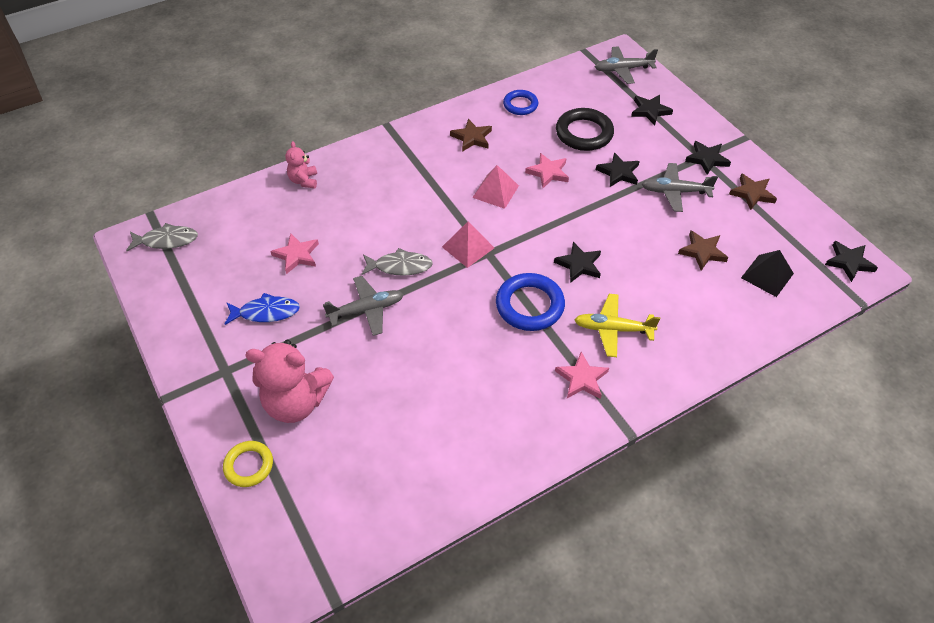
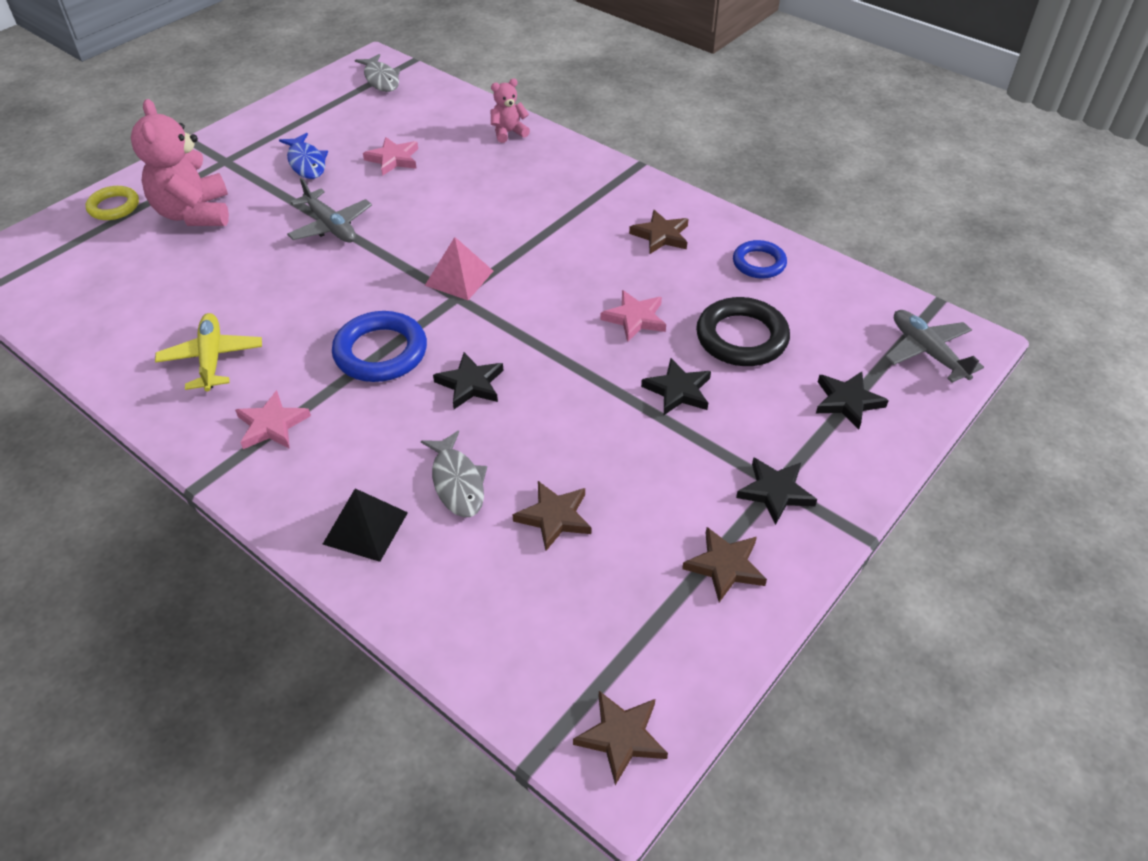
camera: 70 degrees right, 5 degrees down
(400, 266) = (405, 233): grey fish -> grey fish (457, 482)
(495, 191) = (571, 279): pink pyramid -> none
(612, 329) = (364, 440): yellow plane -> yellow plane (212, 358)
(675, 192) = (672, 463): grey plane -> none
(767, 275) = (537, 611): black pyramid -> black pyramid (365, 528)
(849, 262) = (621, 737): black star -> brown star

